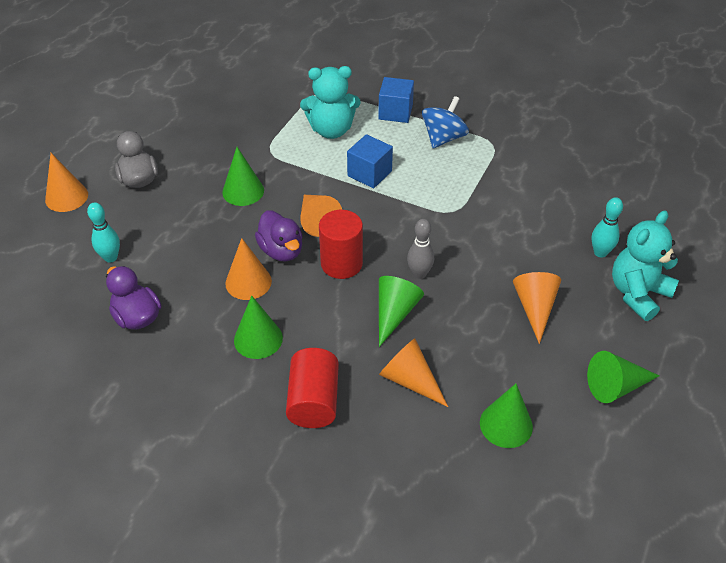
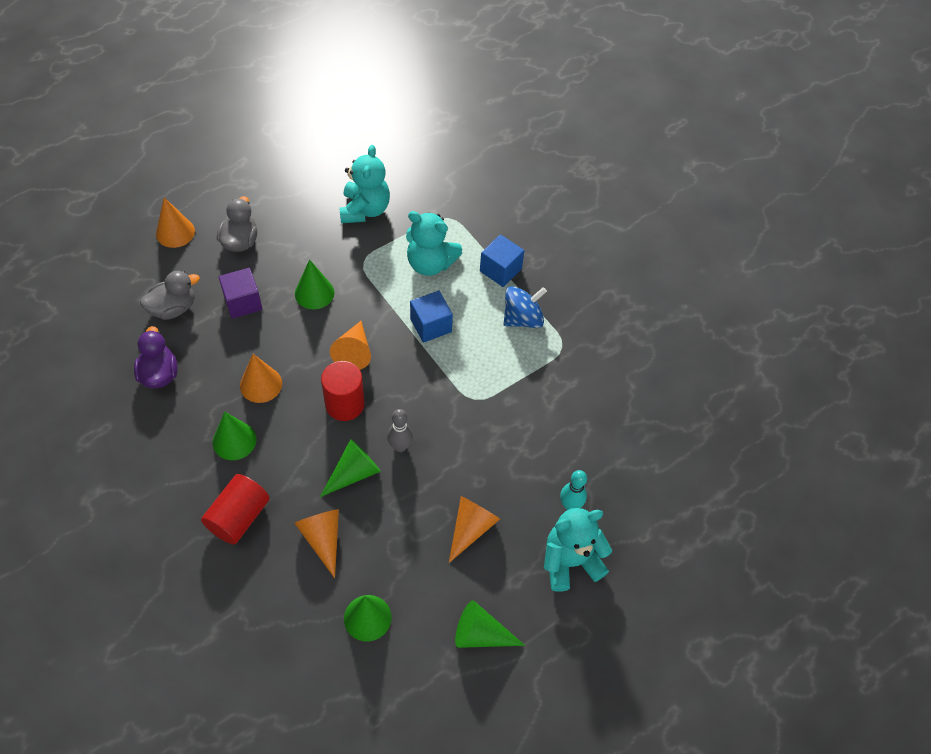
camera: 25 degrees right, 10 degrees up
(111, 257) = (173, 308): turquoise bowling pin -> grey duck
(179, 225) = (243, 302): none -> purple cube
(240, 114) = (365, 210): none -> turquoise teddy bear
(281, 251) = (306, 367): purple duck -> none

